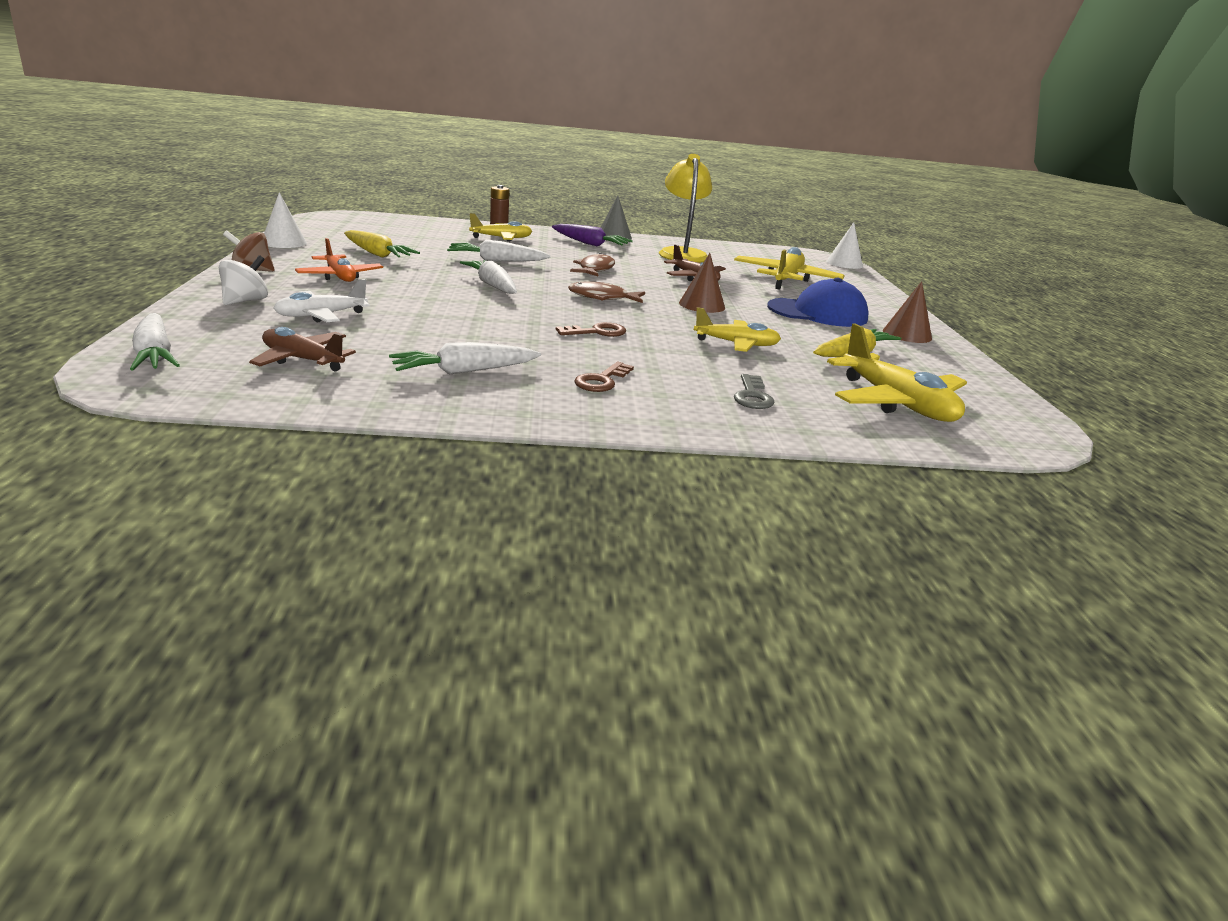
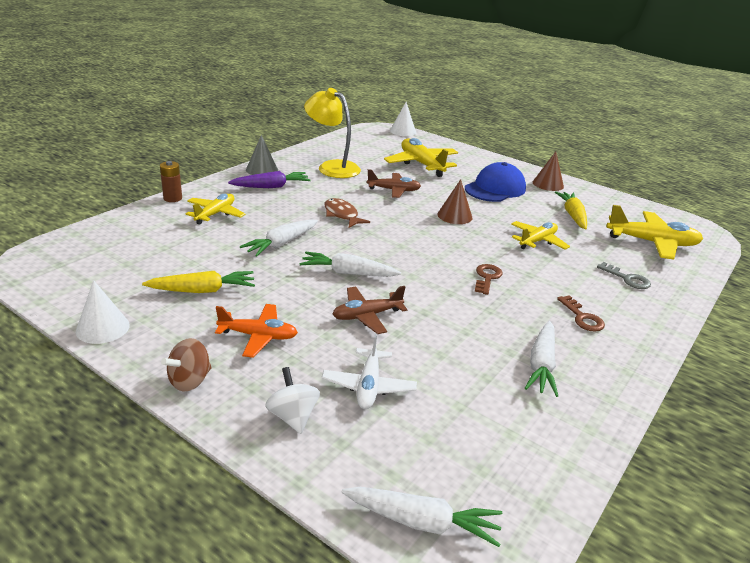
camera: 50 degrees left, 5 degrees up
(302, 360) = (479, 434): brown plane -> brown plane (366, 316)
(602, 298) = (413, 242): brown fish -> none

